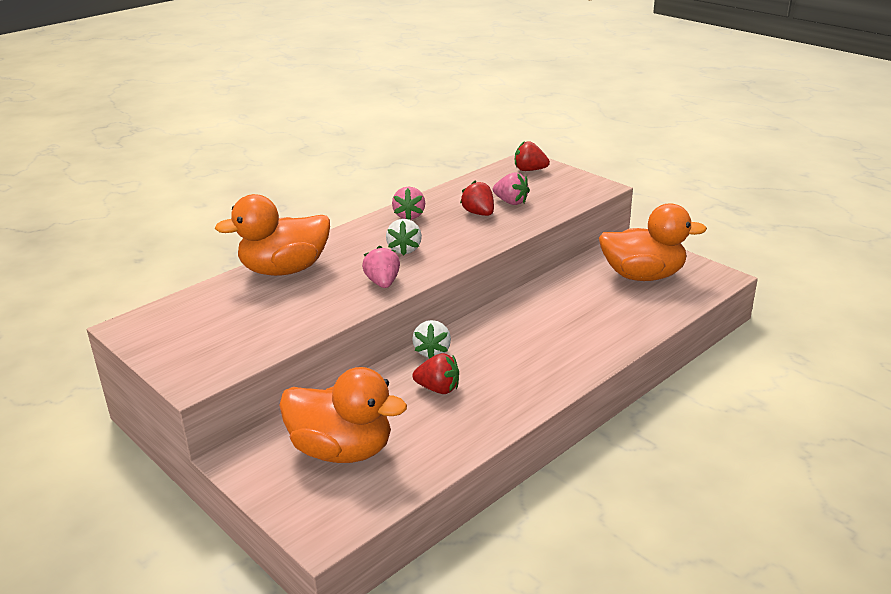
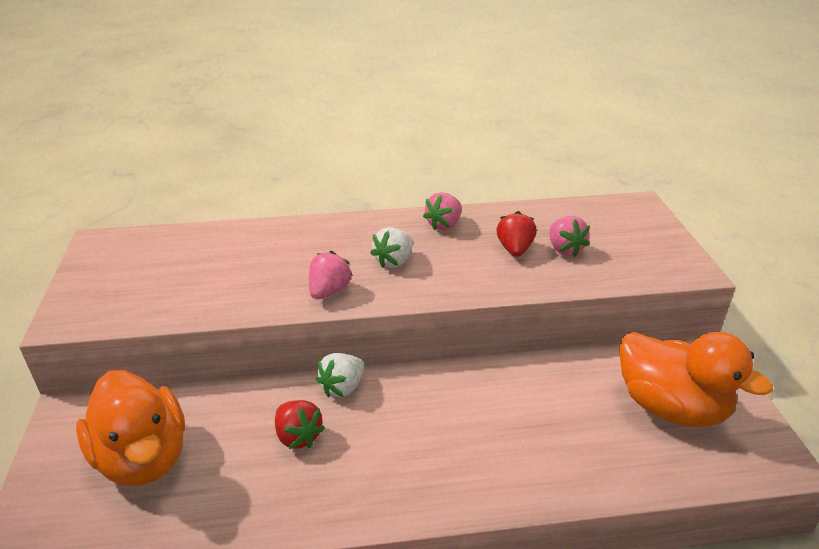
camera: 35 degrees right, 5 degrees up
(284, 270) = (270, 238): orange duck -> none
(529, 170) = (630, 217): red strawberry -> none

